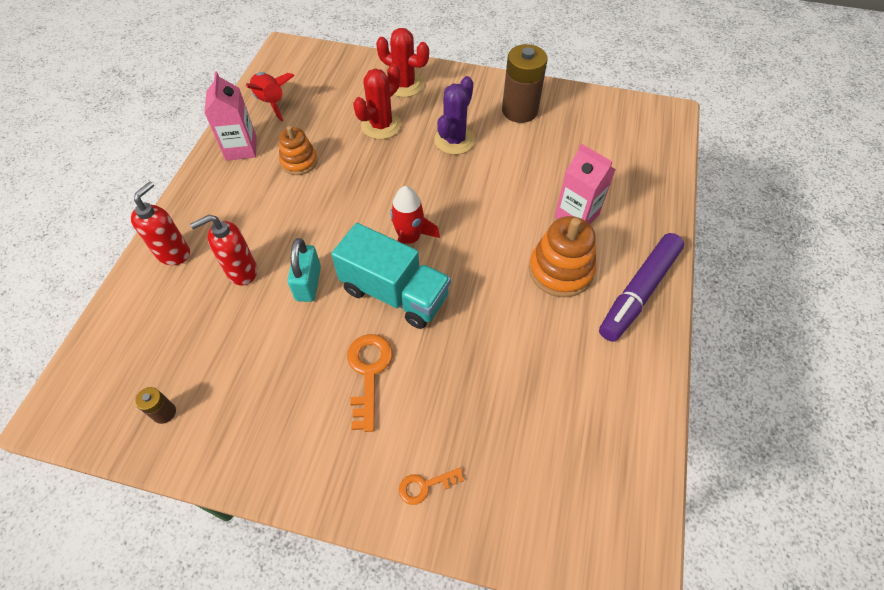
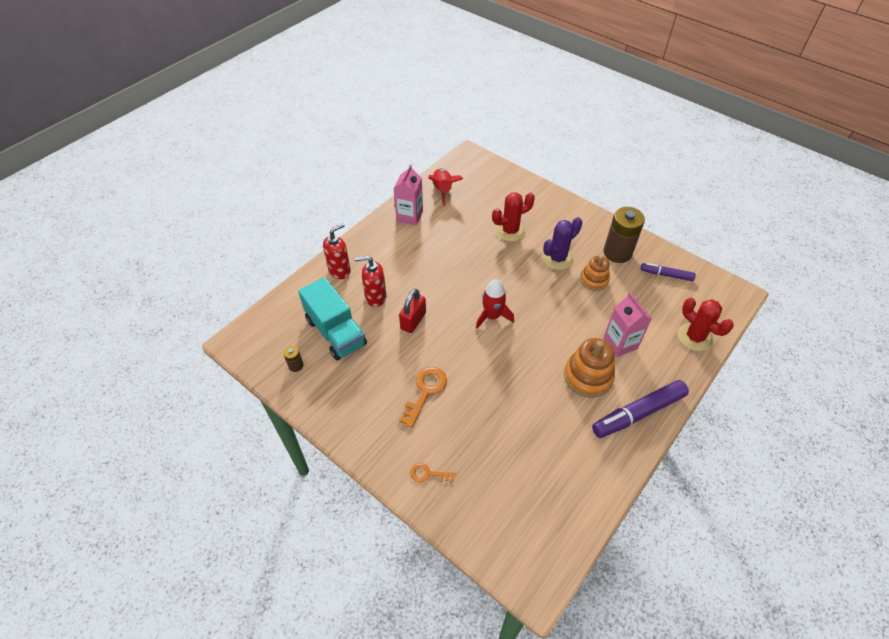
camera: 25 degrees right, 5 degrees down
(299, 162) = (443, 238): orange stacking toy -> orange stacking toy (594, 280)
(308, 283) = (413, 321): turquoise padlock -> red padlock
(395, 293) = (465, 348): turquoise truck -> turquoise truck (336, 332)
(404, 85) = (541, 207): red cactus -> red cactus (694, 337)
(585, 118) = (666, 275): none -> purple marker

